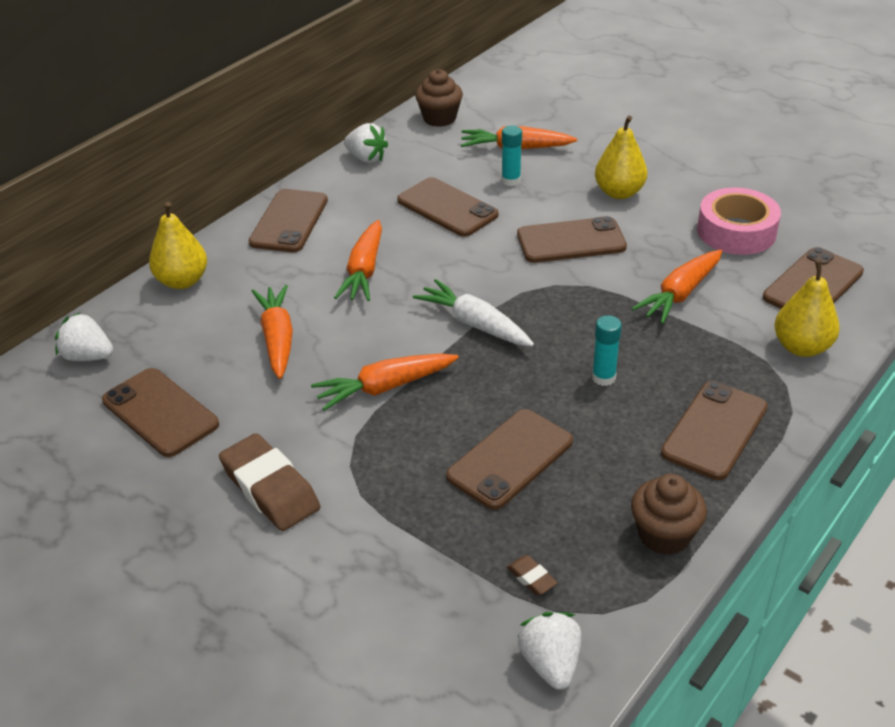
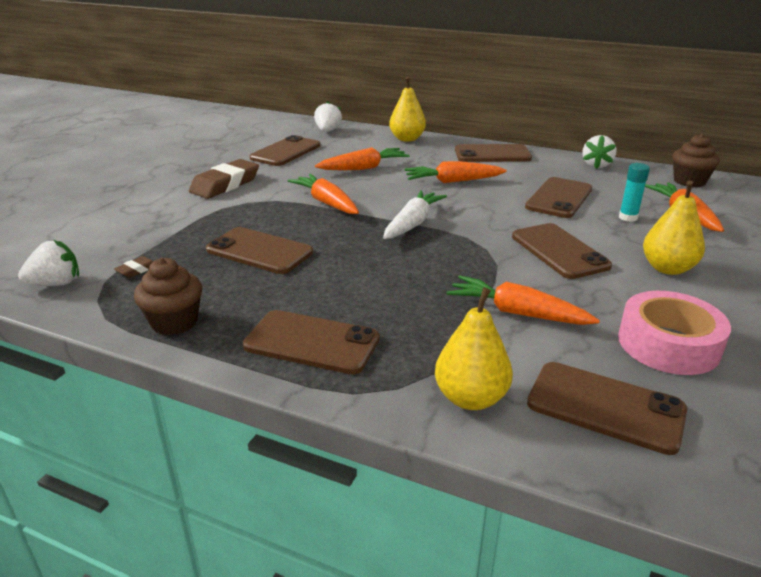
camera: 75 degrees right, 10 degrees down
(603, 378) = (368, 281): turquoise glue stick -> none

